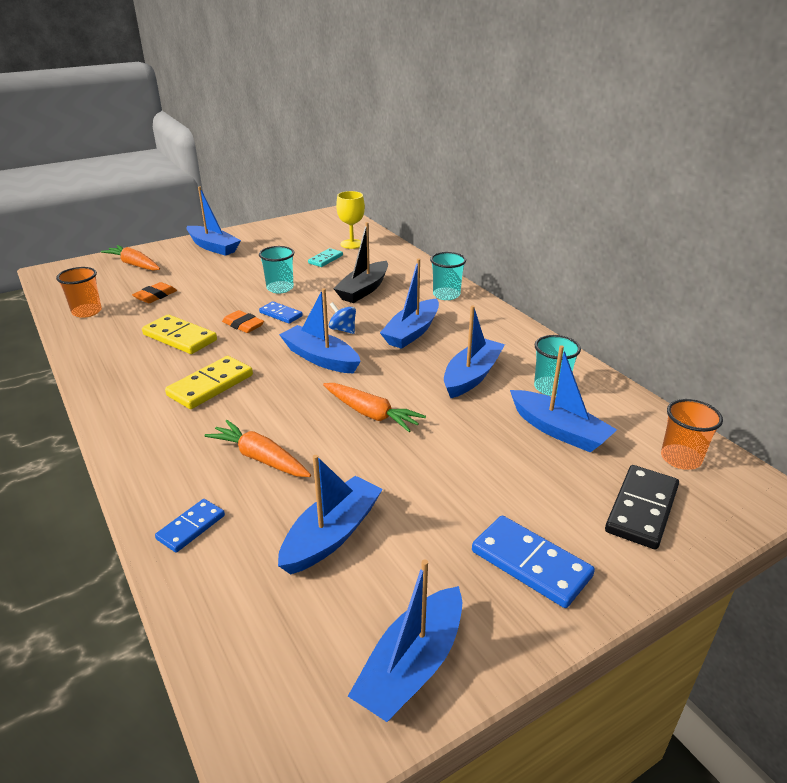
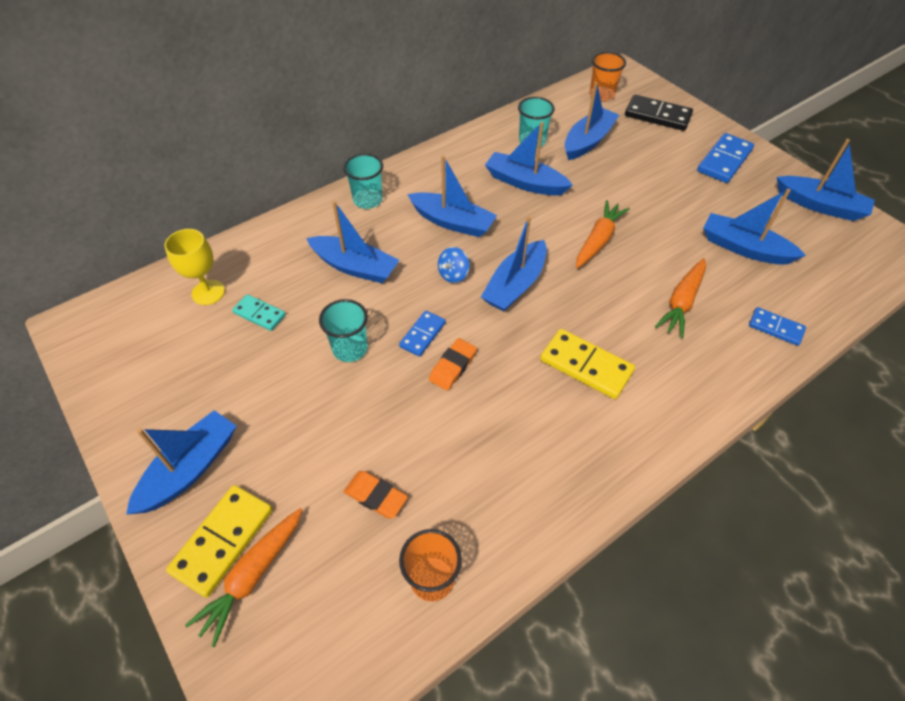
camera: 95 degrees left, 20 degrees up
(180, 337) = (492, 426): yellow domino -> yellow domino (223, 541)
(363, 290) = (355, 267): black boat -> blue boat

